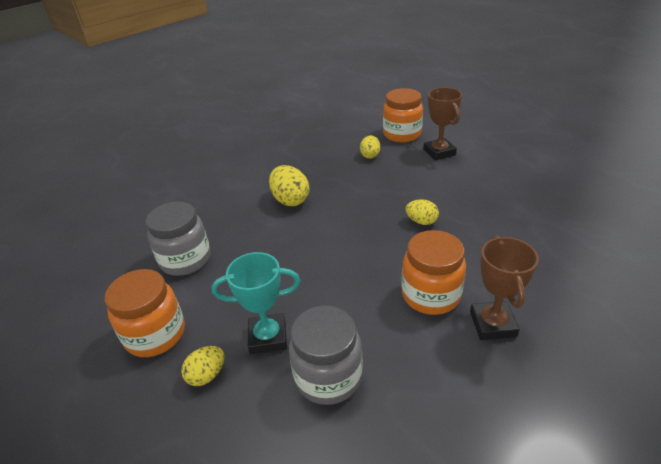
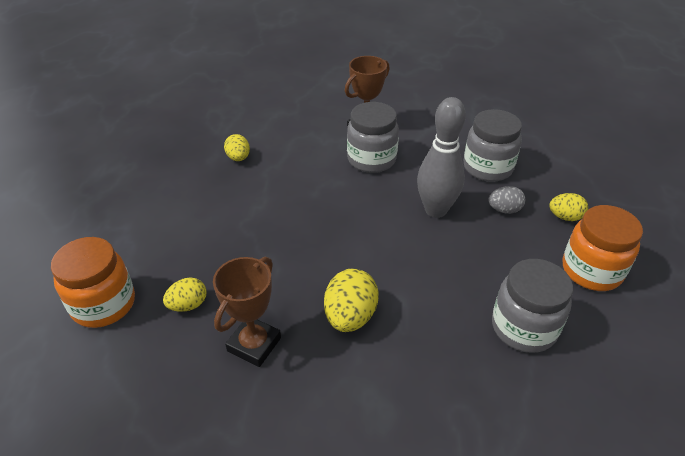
camera: 135 degrees left, 5 degrees up
(268, 337) = (504, 210): turquoise trophy -> grey egg
(321, 292) = (435, 210): none -> grey bowling pin
(421, 221) = (289, 200): yellow egg -> yellow egg (238, 158)
(430, 295) = (371, 159): orange jar -> grey jar
(439, 152) = (137, 246): brown trophy -> brown trophy (254, 344)

